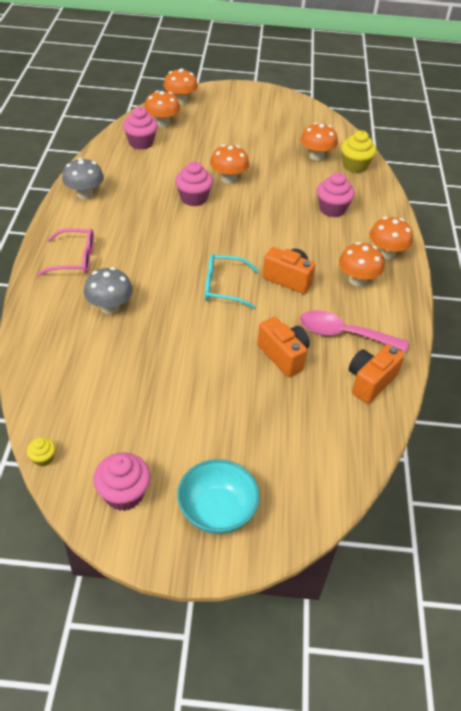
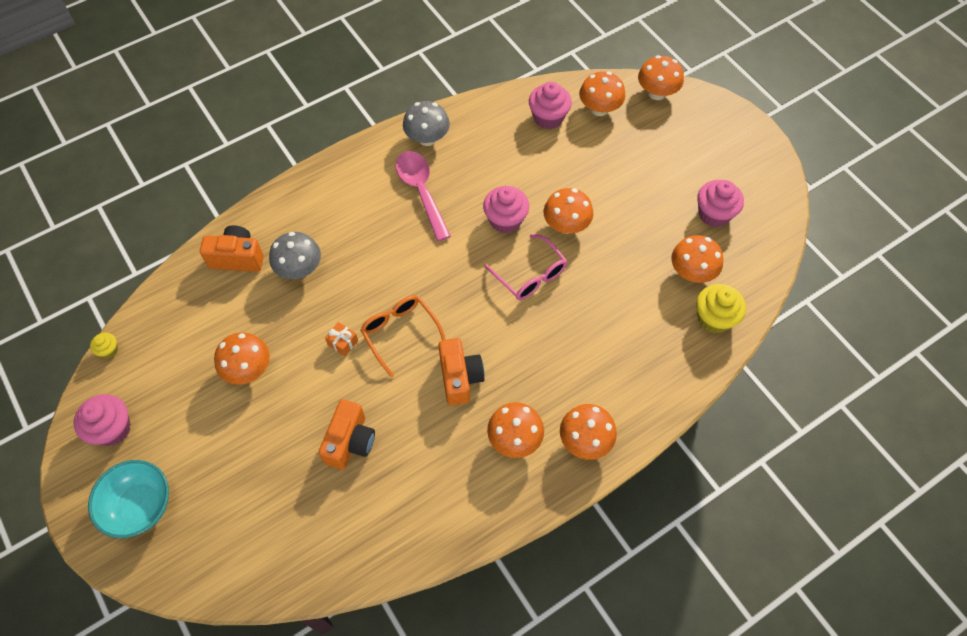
camera: 55 degrees right, 15 degrees up
(74, 259) = (335, 199): pink glasses -> pink glasses (530, 275)
(163, 379) = (248, 369): none -> orange mushroom
(199, 318) = (343, 342): none -> orange gift
(224, 287) = (400, 333): turquoise glasses -> orange glasses
(332, 209) = (610, 346): pink cupcake -> pink cupcake (714, 214)
(343, 334) = (422, 475): pink spoon -> pink spoon (421, 191)
(370, 382) = (375, 537): orange camera -> orange camera (237, 258)

